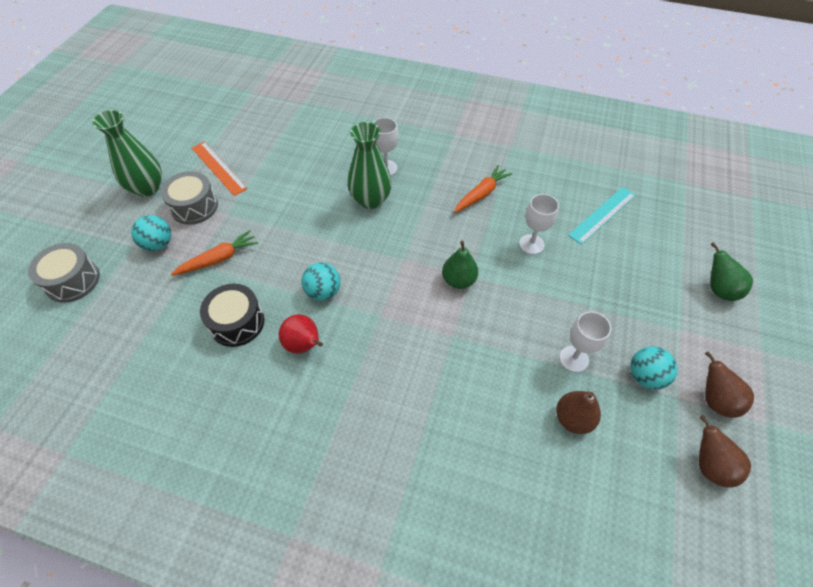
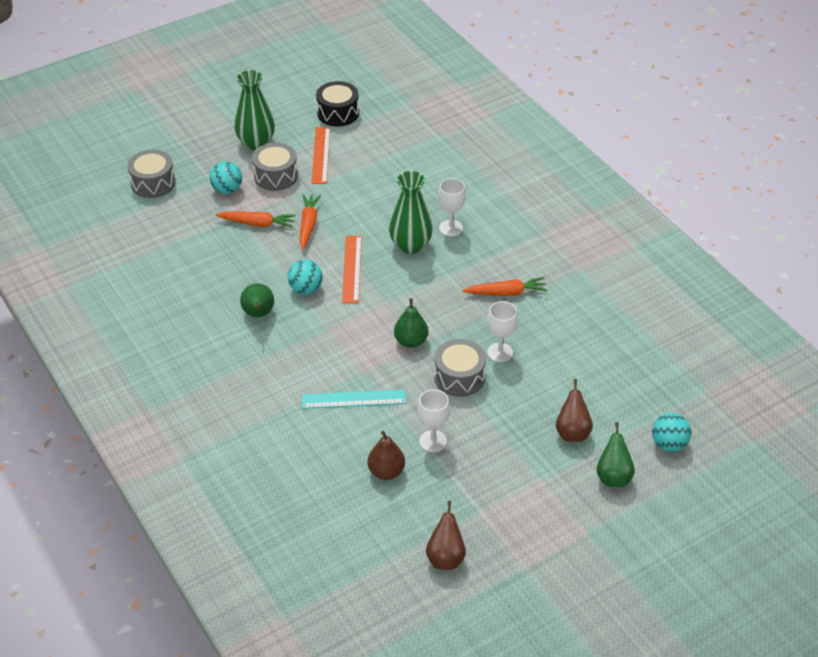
camera: 40 degrees right, 10 degrees down
(237, 323) = (230, 273): black drum -> black drum (338, 113)
(267, 232) = (308, 225): none -> orange carrot
(304, 345) = (258, 314): red pear -> green pear
(344, 248) = (352, 269): none -> orange ruler
(527, 286) = (459, 377): none -> grey drum
(602, 215) = (590, 368): turquoise ruler -> turquoise ruler (354, 399)
(645, 376) = (471, 485): turquoise ball -> turquoise ball (669, 444)
(715, 400) = (503, 531): brown pear -> brown pear (572, 432)

